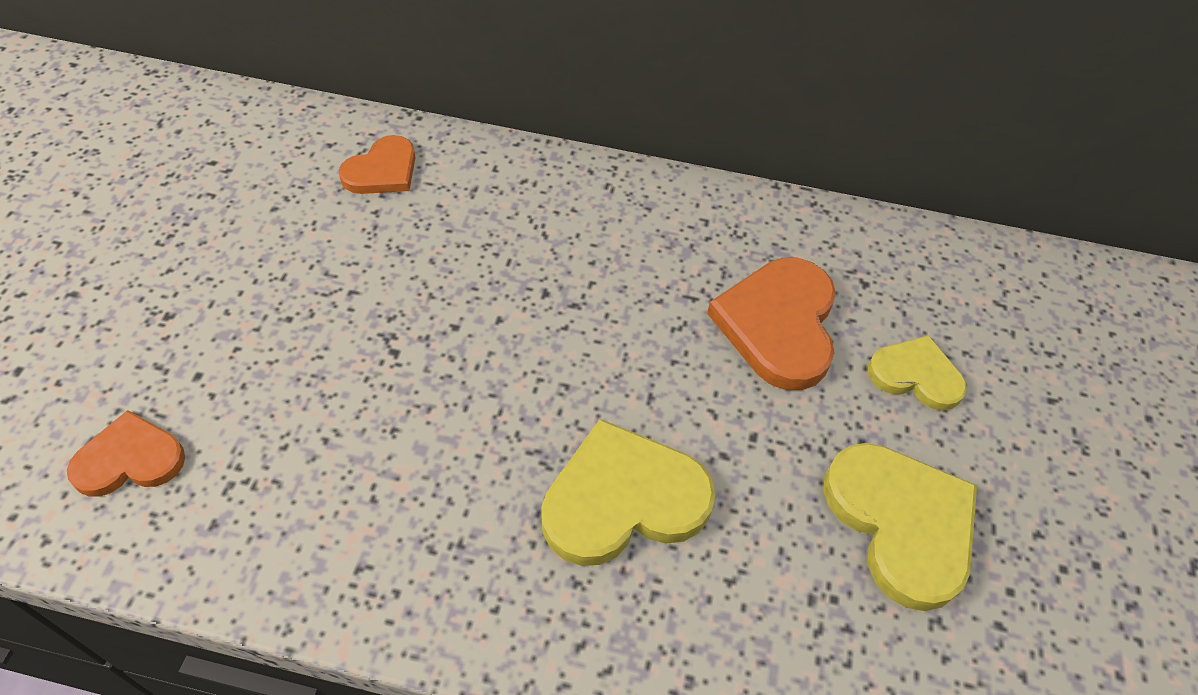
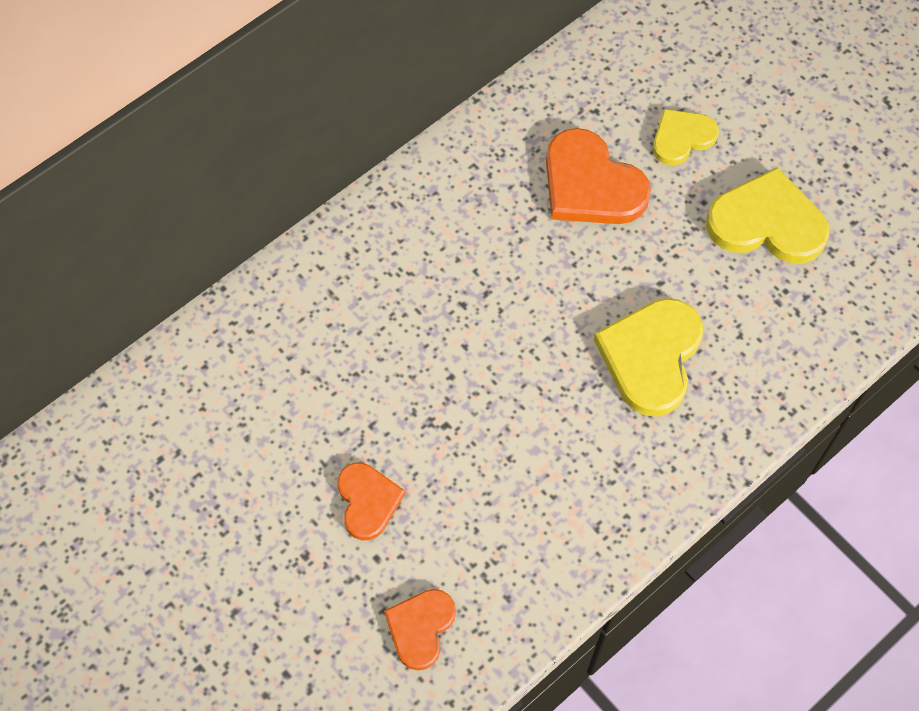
camera: 50 degrees left, 10 degrees up
(382, 170) = (264, 344): orange heart -> orange heart (368, 501)

